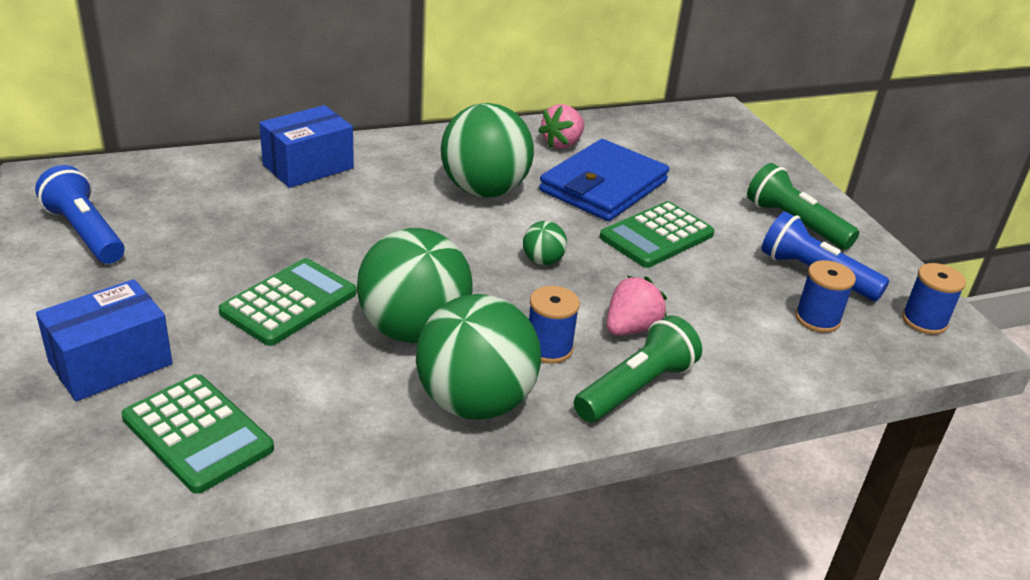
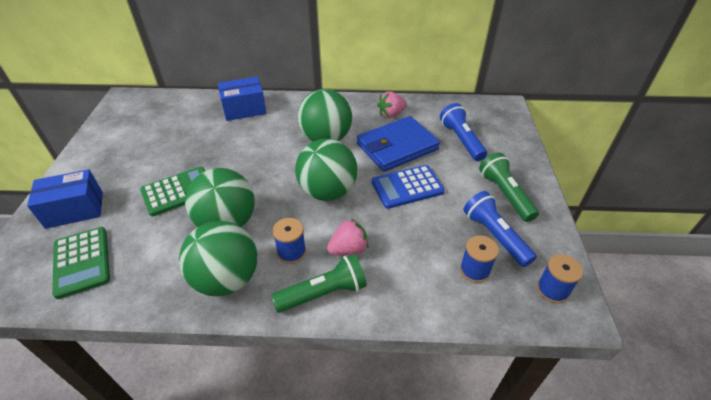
camera: 25 degrees right, 10 degrees up
(85, 233) = (117, 132): blue flashlight -> blue flashlight (461, 140)
(542, 261) = (327, 191): green ball -> green ball, size x2.28
(656, 236) = (407, 187): green calculator -> blue calculator

